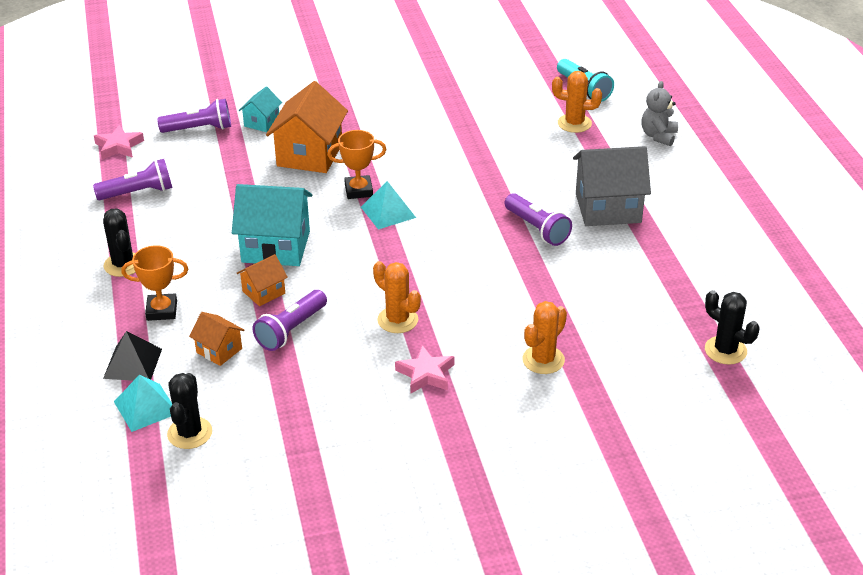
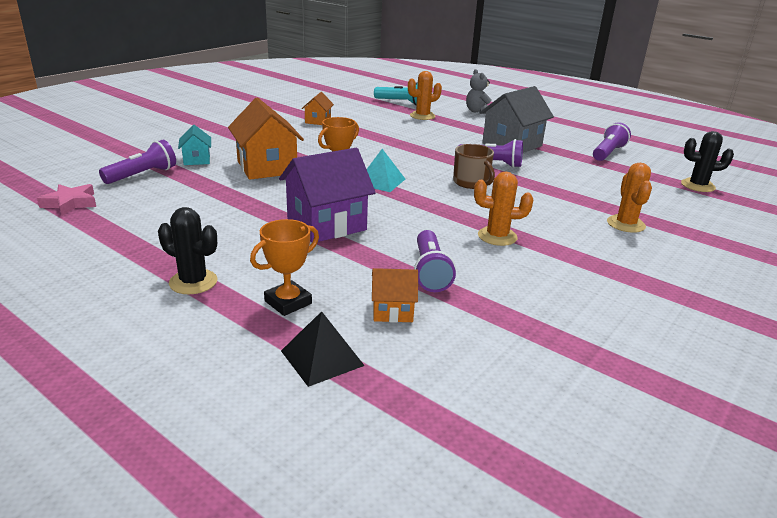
camera: 40 degrees left, 10 degrees down
(138, 192) = (136, 227): purple flashlight -> purple flashlight (608, 153)
(146, 407) = (395, 391): turquoise pyramid -> none
(190, 433) = (476, 392): black cactus -> none
(264, 292) = (364, 256): orange house -> orange house (318, 121)
(276, 247) = (326, 224): turquoise house -> purple house
(426, 374) = (576, 260): pink star -> none
(473, 247) = (471, 183): none -> brown mug

